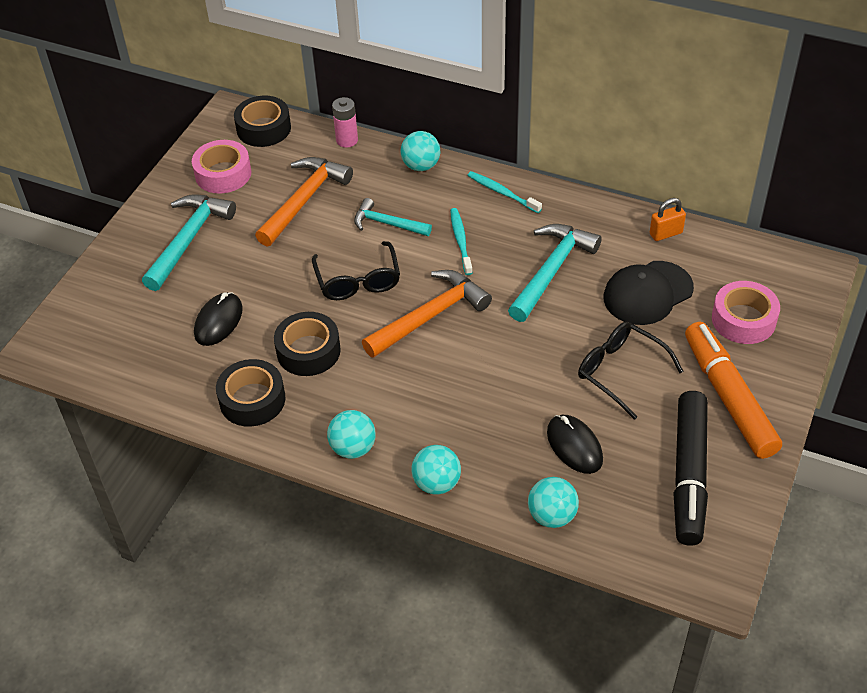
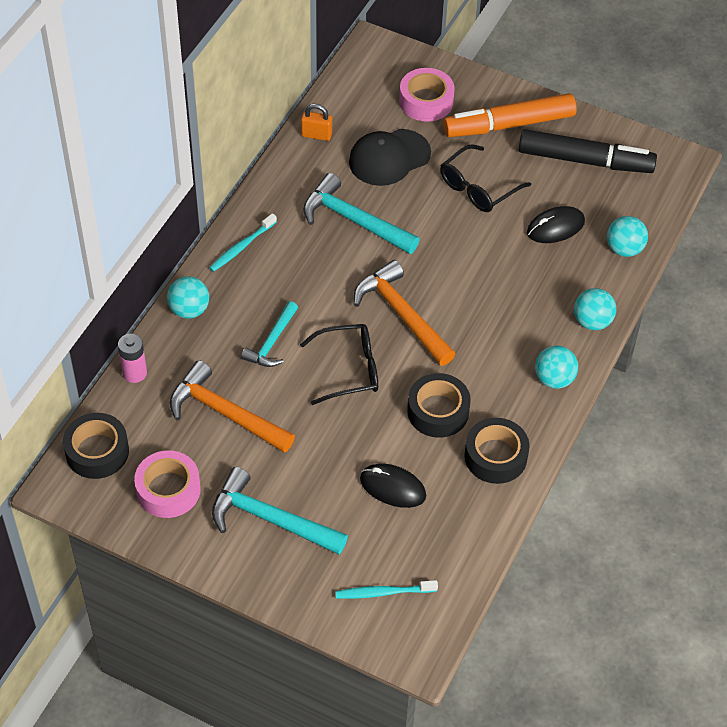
camera: 90 degrees left, 5 degrees up
(460, 241) = (305, 285): turquoise toothbrush -> turquoise toothbrush (383, 592)
(647, 293) = (389, 158): black cap -> black cap turned 90 degrees clockwise
(666, 233) = (316, 135): orange padlock -> orange padlock turned 60 degrees counterclockwise

